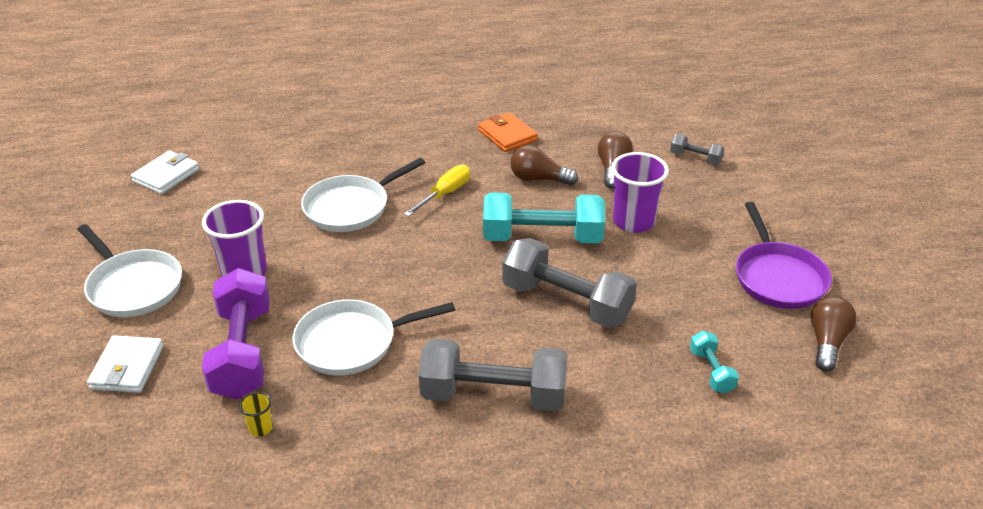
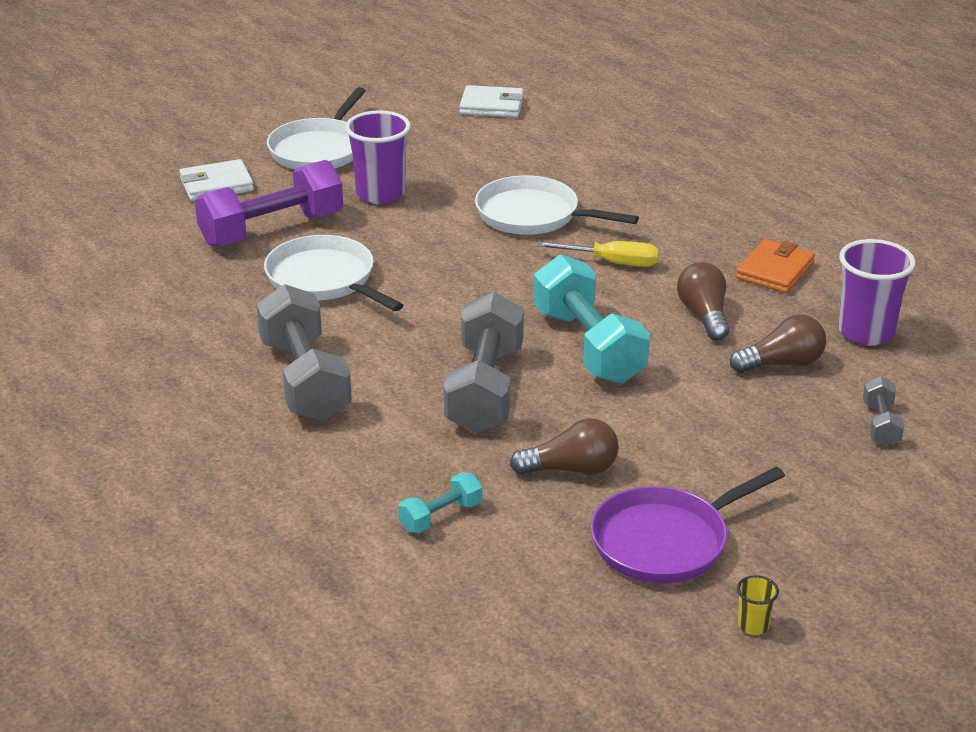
camera: 65 degrees right, 5 degrees down
(260, 428) = (184, 269): yellow cup -> yellow cup (753, 625)
(633, 221) = (681, 403): purple cup -> purple cup (866, 332)
(827, 342) = (562, 602): brown light bulb -> brown light bulb (571, 469)

